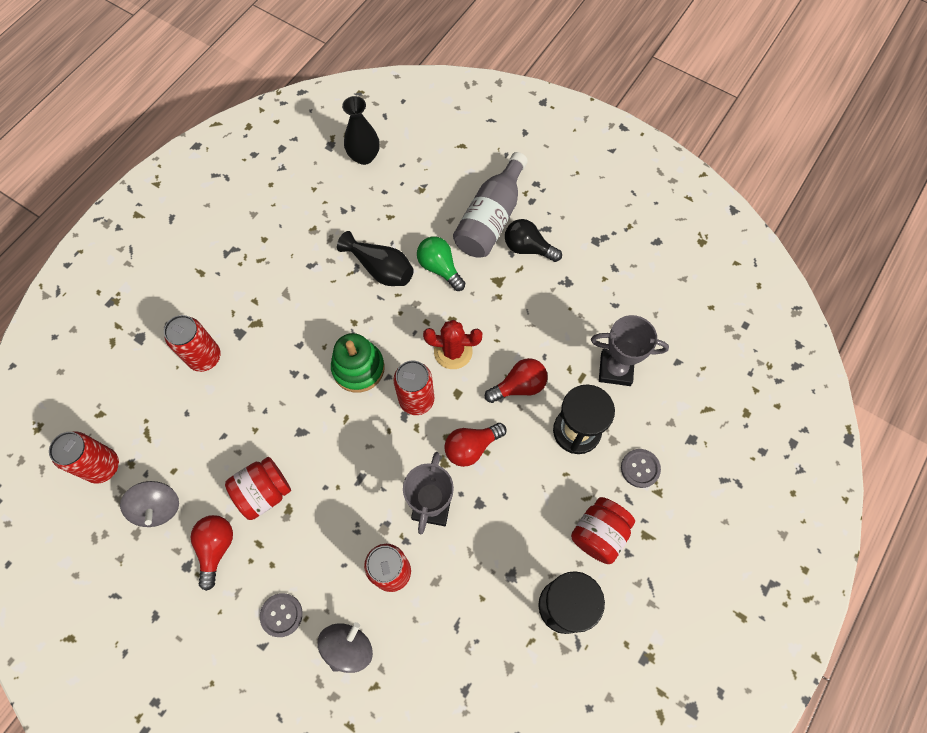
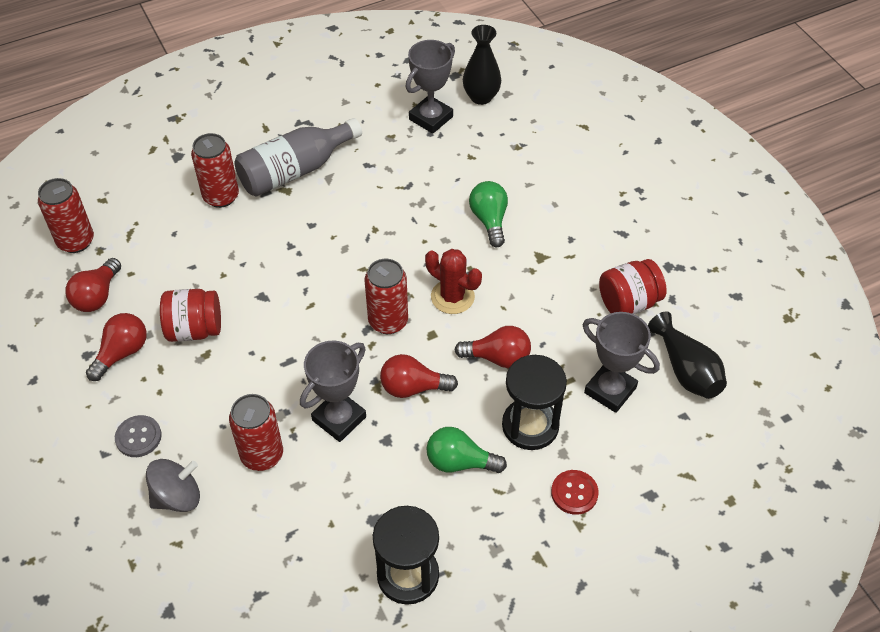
camera: 30 degrees right, 15 degrees down
(158, 507) = (97, 296): grey spinning top -> red light bulb
(335, 196) = (431, 118): none -> grey trophy
(358, 368) = (352, 269): green stacking toy -> none
(381, 269) = (431, 196): black vase -> black vase (686, 370)
(491, 218) = (571, 200): grey bottle -> grey bottle (295, 170)
(528, 248) = (591, 242): black light bulb -> none
(544, 490) = (459, 462): none -> green light bulb
(599, 534) = (489, 530): red jar -> red jar (628, 303)
(640, 468) = (574, 493): grey button -> red button

